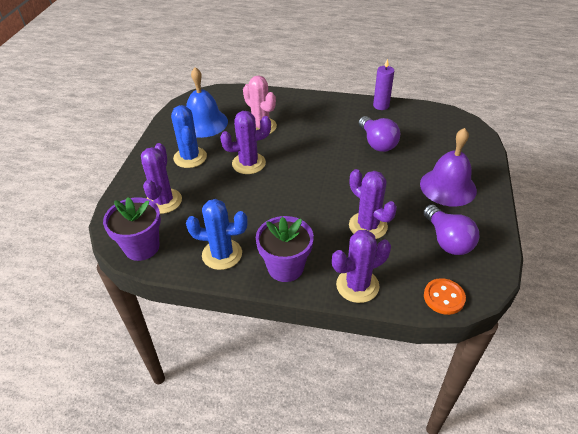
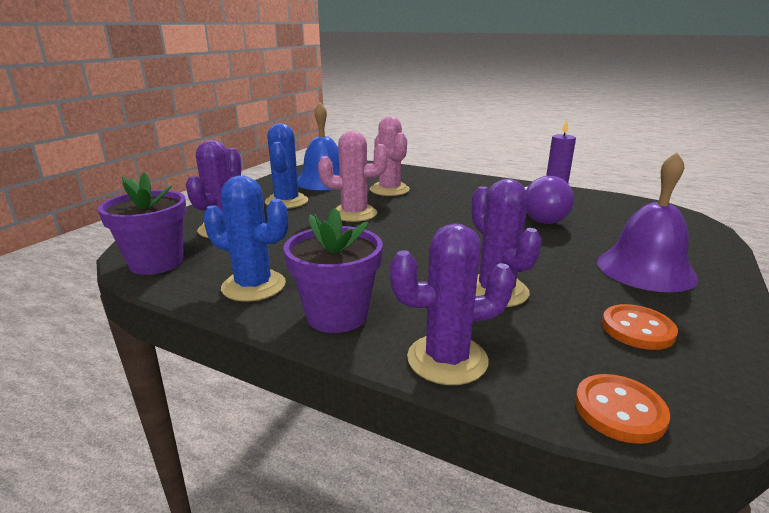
camera: 15 degrees right, 20 degrees down
(248, 163) = (354, 214): purple cactus -> pink cactus
(447, 240) = (637, 329): purple light bulb -> orange button

